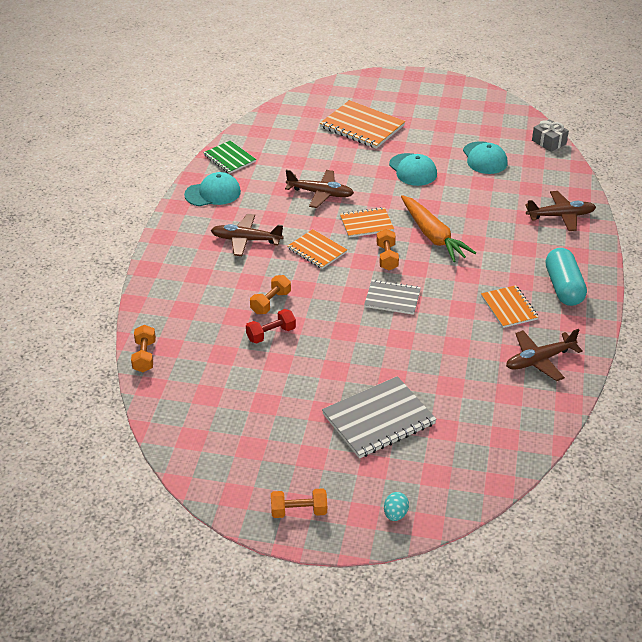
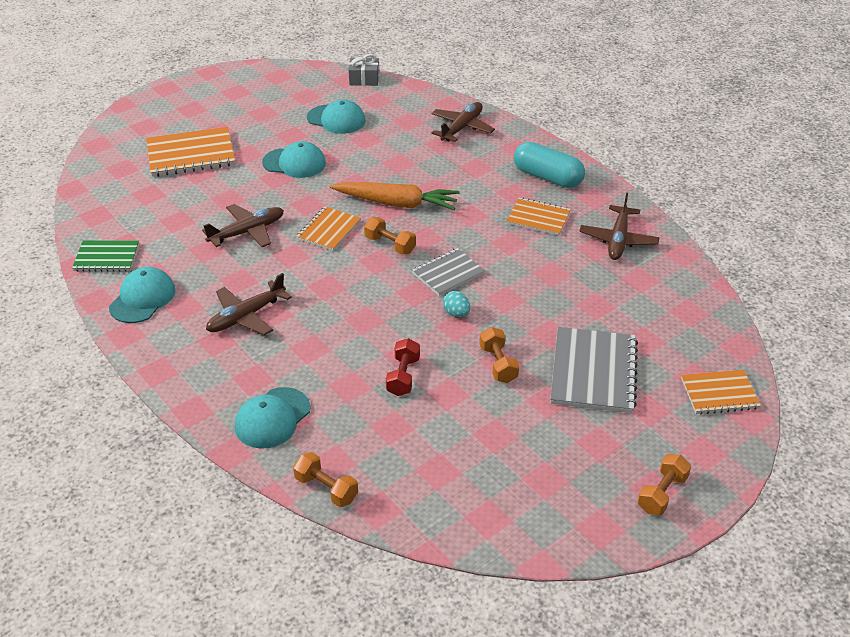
camera: 50 degrees left, 0 degrees up
(175, 302) = (272, 418): none -> turquoise cap
(270, 302) = (358, 351): orange dumbbell -> orange dumbbell (498, 364)
(317, 250) = (324, 280): orange notebook -> orange notebook (719, 393)
(395, 514) = (721, 430): turquoise egg -> turquoise egg (456, 313)

